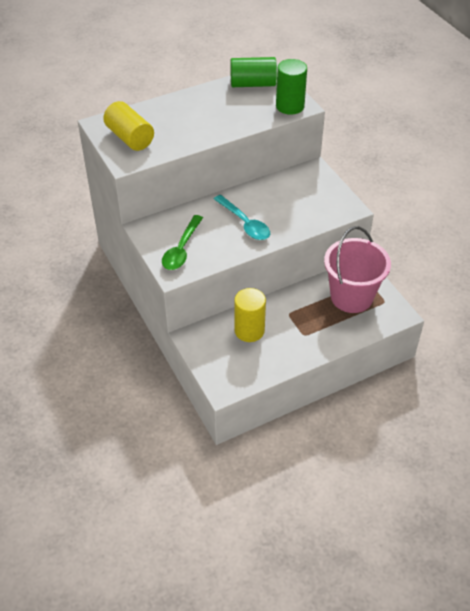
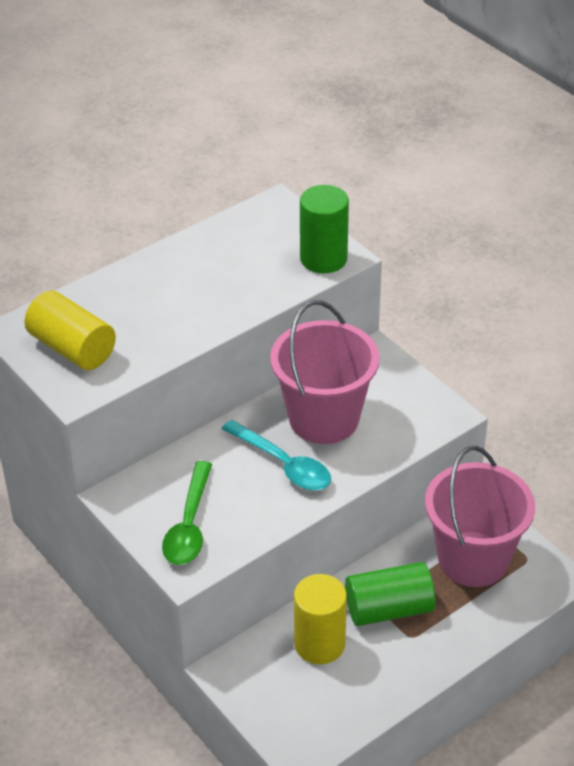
camera: 10 degrees left, 5 degrees down
(253, 84) = (253, 227): green cylinder -> green cylinder (389, 609)
(275, 201) = (324, 418): none -> pink bucket

